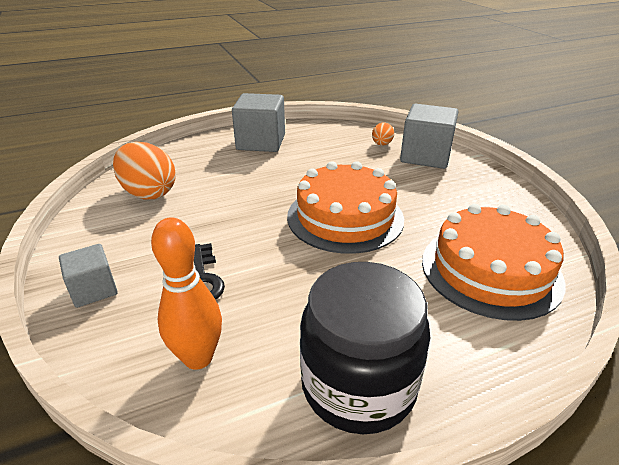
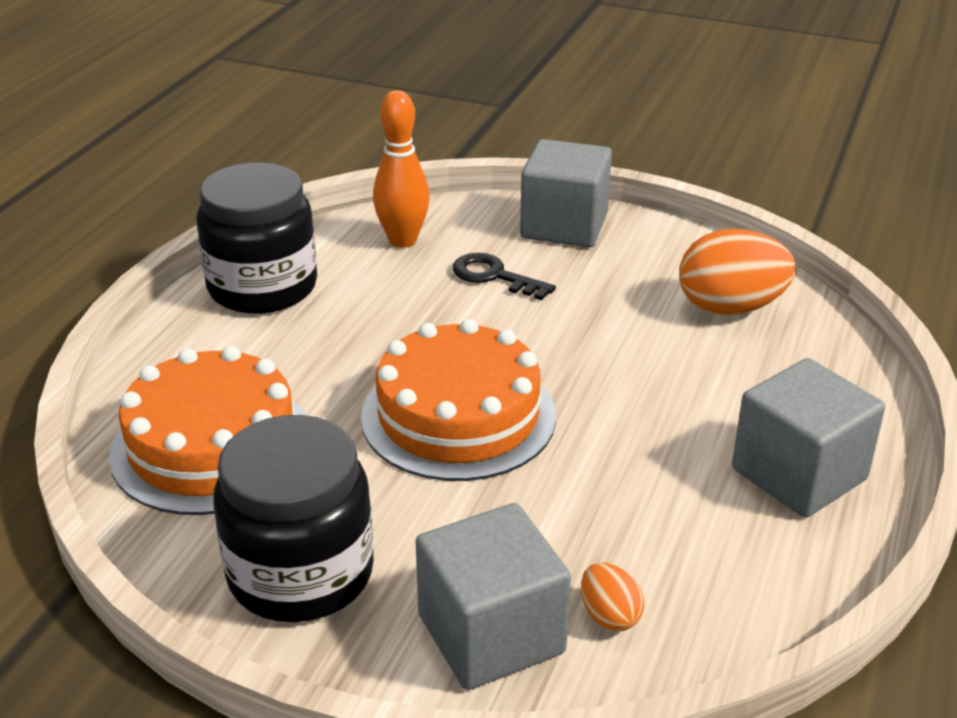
camera: 135 degrees right, 0 degrees up
(94, 290) = (564, 226): grey cube -> grey cube, size x1.71
(482, 198) = (300, 573): none -> black jar

